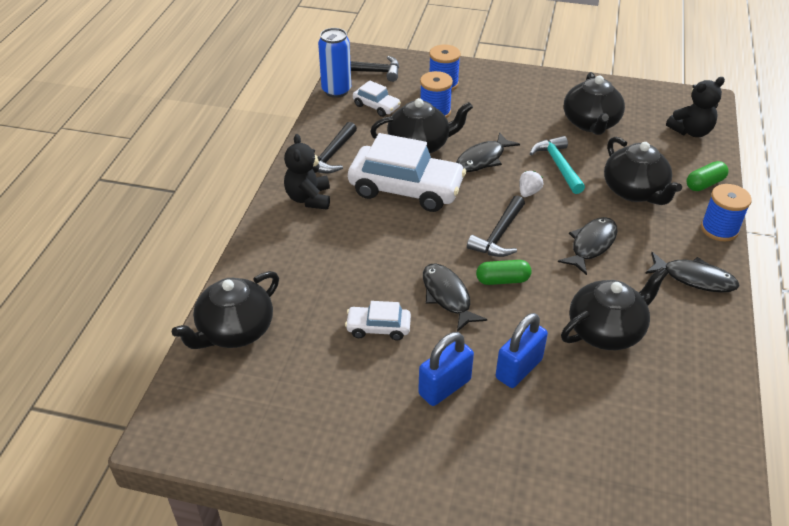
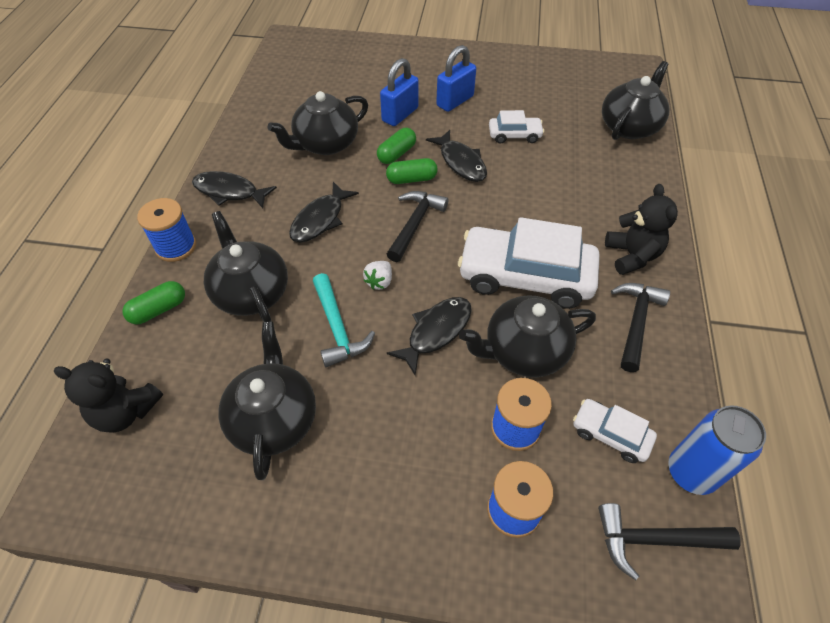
camera: 175 degrees right, 10 degrees up
(520, 312) = (396, 154): none -> green capsule
(691, 131) = (126, 411): black teddy bear -> black teddy bear turned 135 degrees counterclockwise

